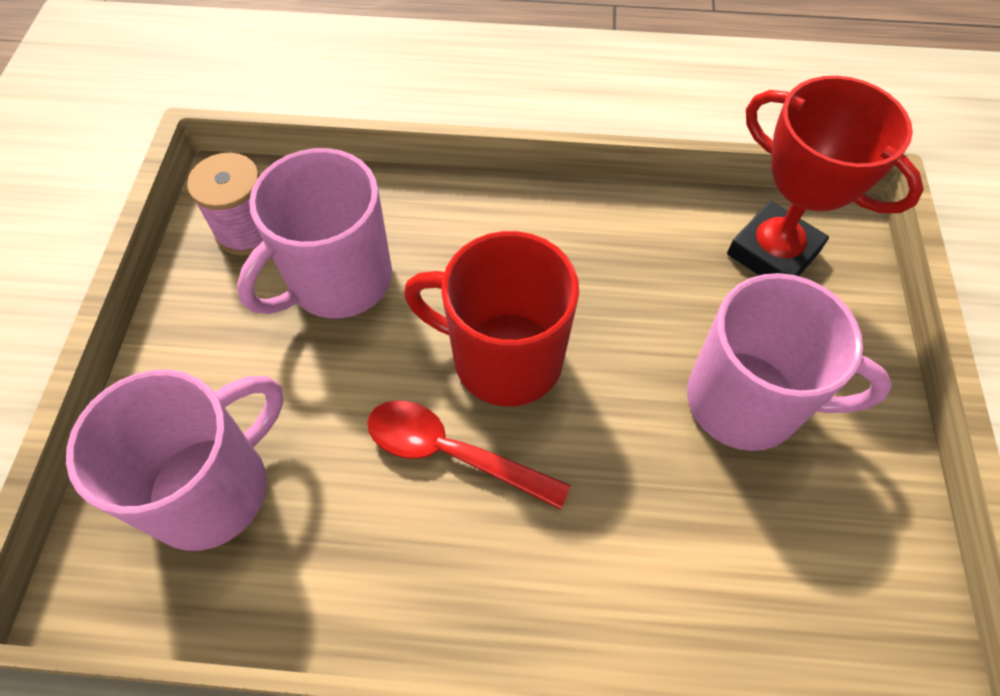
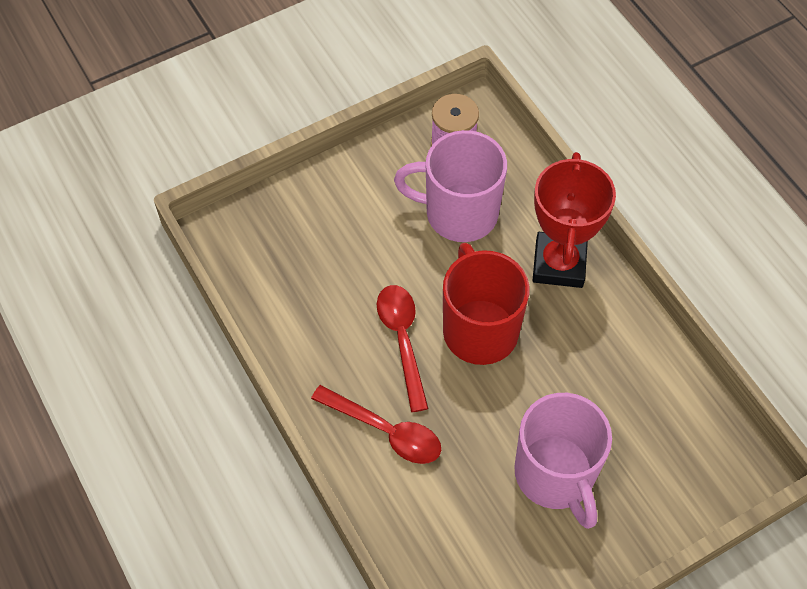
camera: 55 degrees right, 0 degrees up
(212, 488) = (300, 245): pink mug -> none
(563, 560) = (385, 430): none -> red spoon
(773, 252) = (684, 437): red trophy -> red trophy (559, 264)

